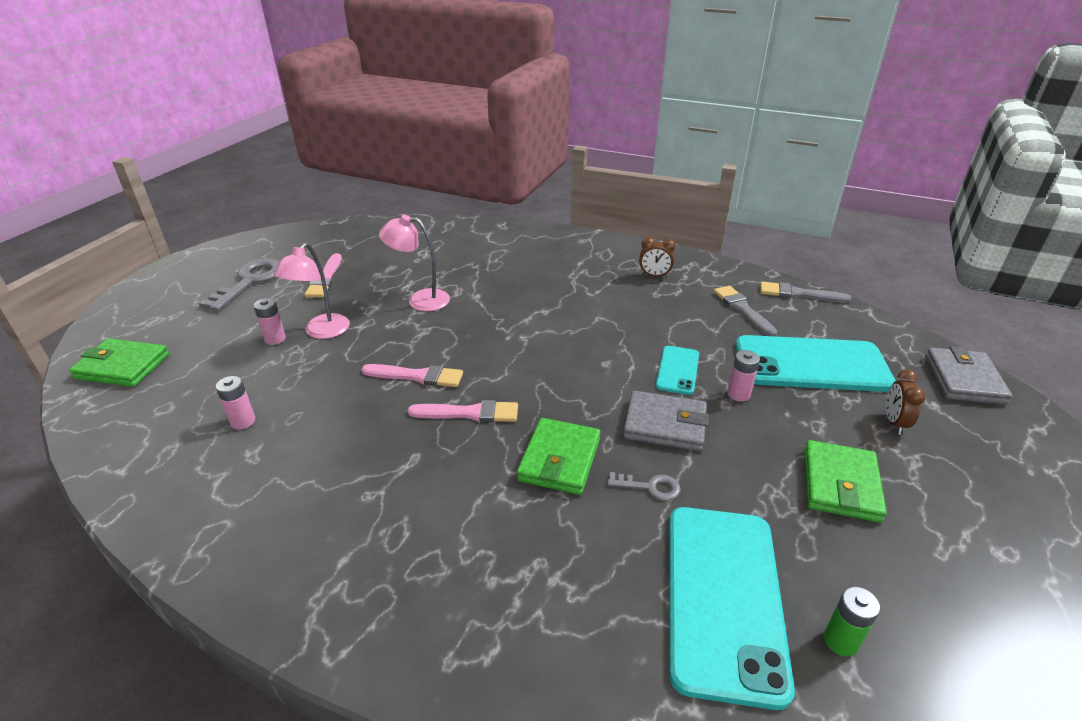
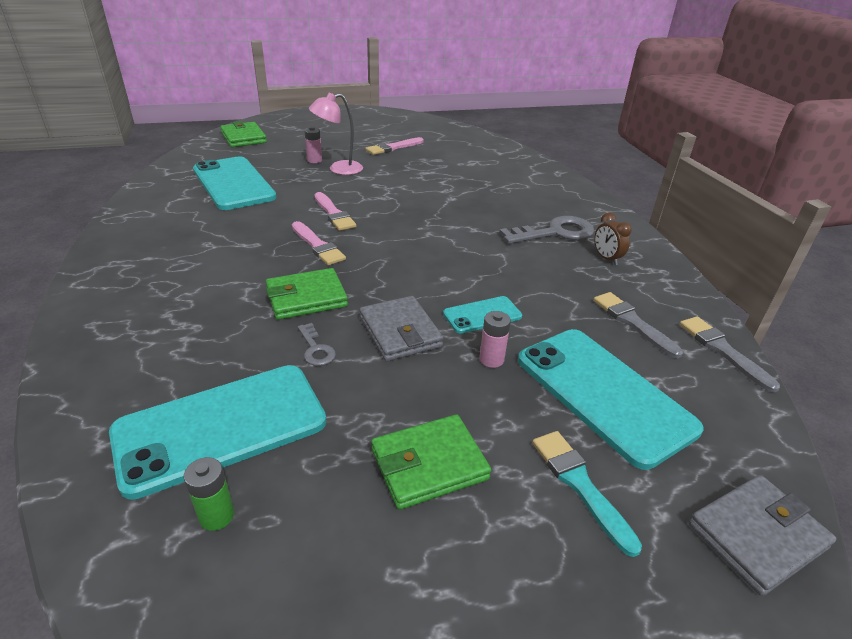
camera: 50 degrees right, 0 degrees up
(243, 421) = (233, 183): pink battery -> turquoise phone
(250, 281) = (358, 131): grey key -> grey key (555, 232)
(420, 300) = (416, 182): pink lamp -> none
(742, 309) = (632, 322): grey brush -> grey brush turned 60 degrees counterclockwise
(894, 423) = (579, 485): brown clock -> turquoise brush

